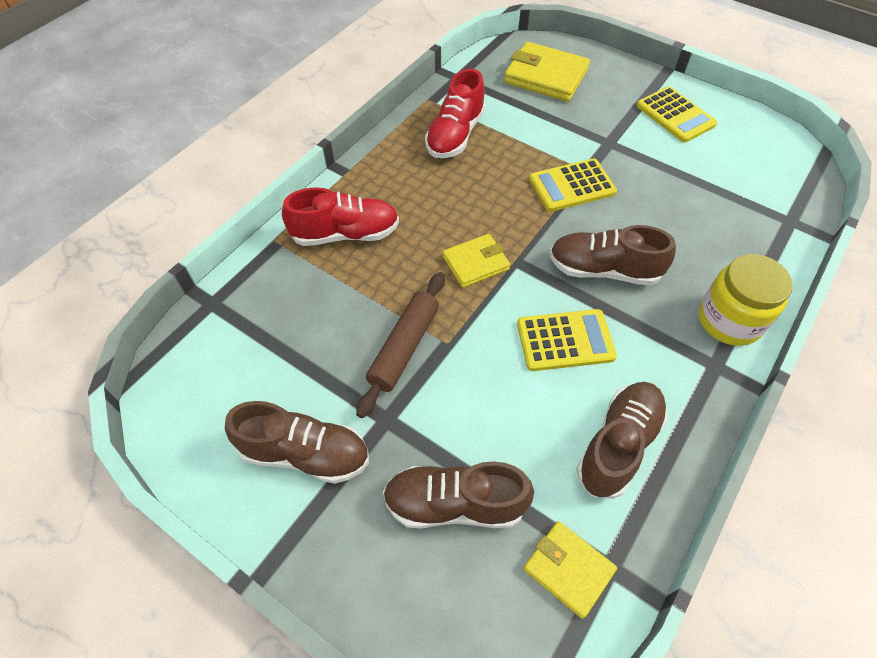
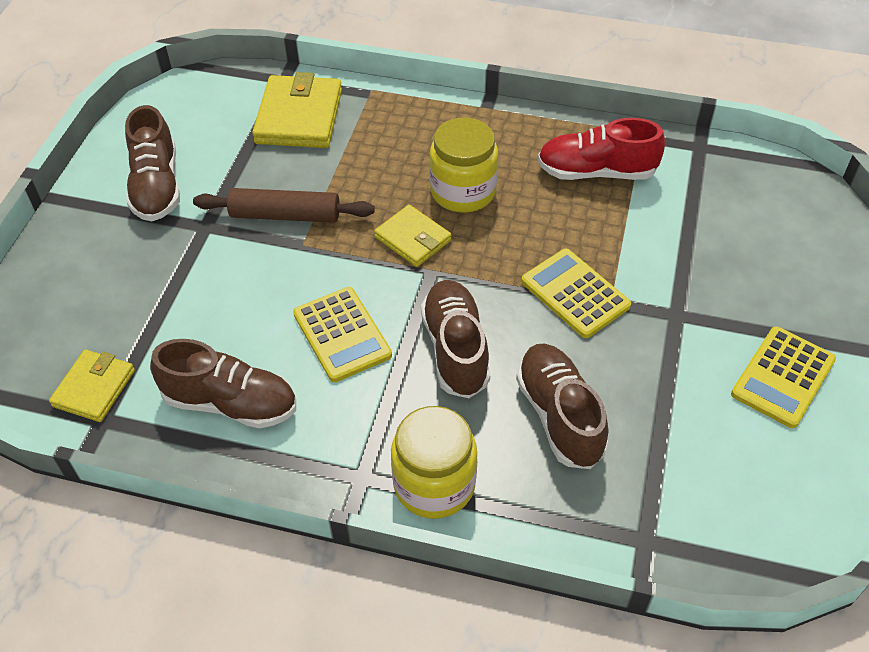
camera: 70 degrees right, 5 degrees down
(345, 234) = (403, 133): red shoe -> none
(437, 216) = (463, 191): none -> yellow jar
(455, 504) = (136, 294): brown shoe -> brown shoe (559, 416)
(545, 76) = (764, 225): yellow wallet -> yellow wallet (299, 117)

